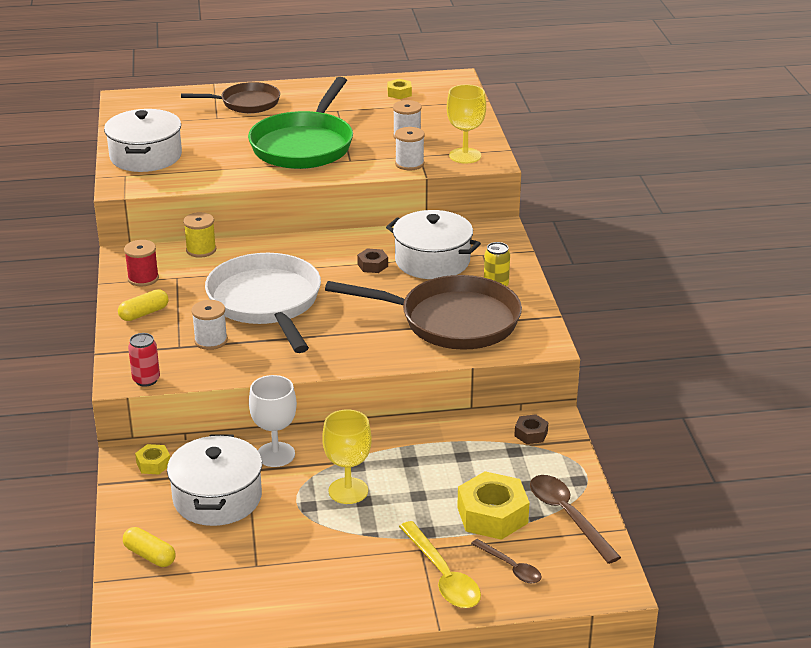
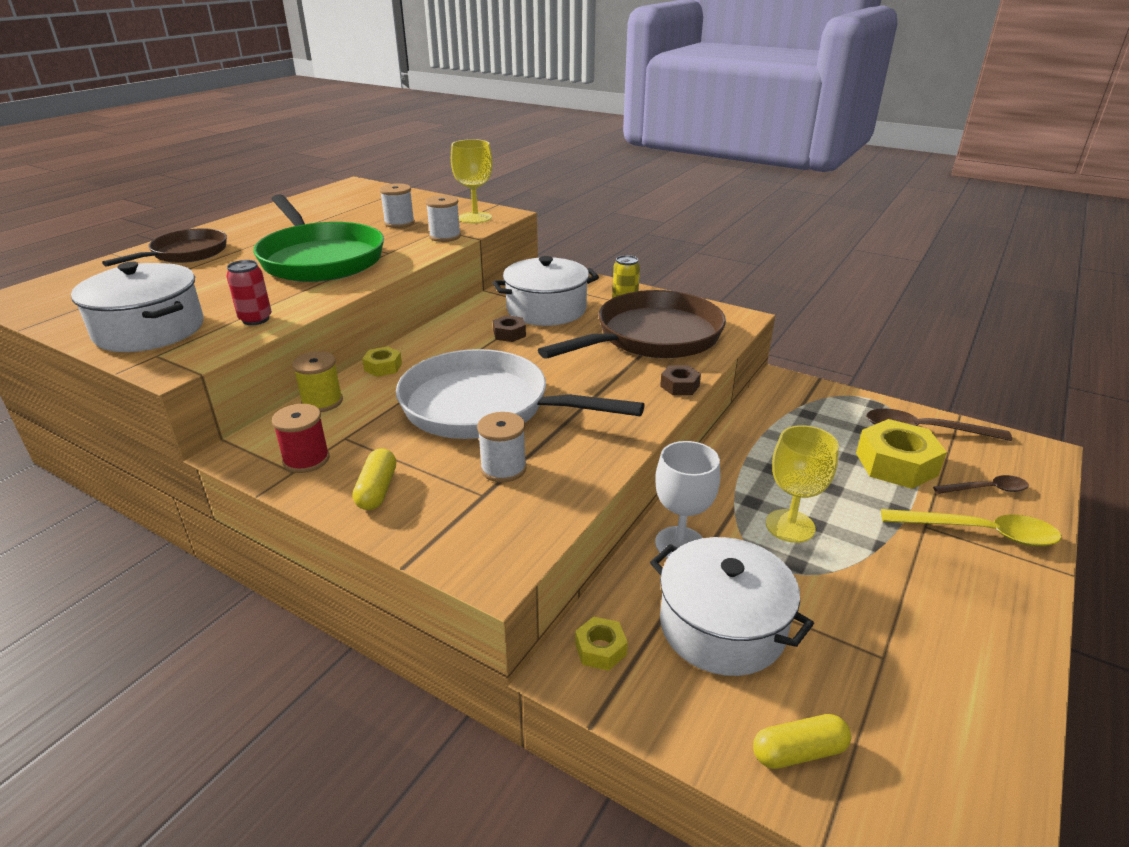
camera: 50 degrees left, 0 degrees up
(146, 380) = (520, 551): red can -> red can (255, 319)
(399, 93) = (328, 204): yellow nut -> yellow nut (383, 367)
(531, 434) = (789, 396): brown nut -> brown nut (679, 386)

